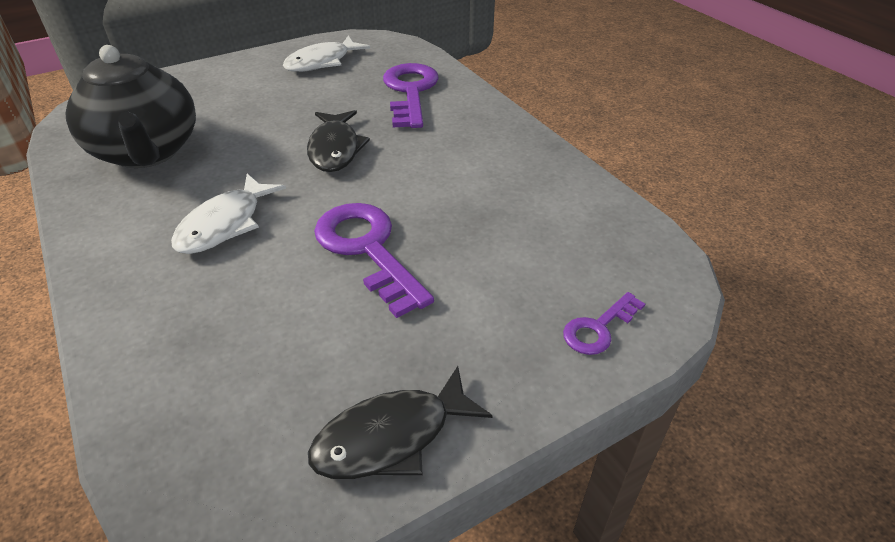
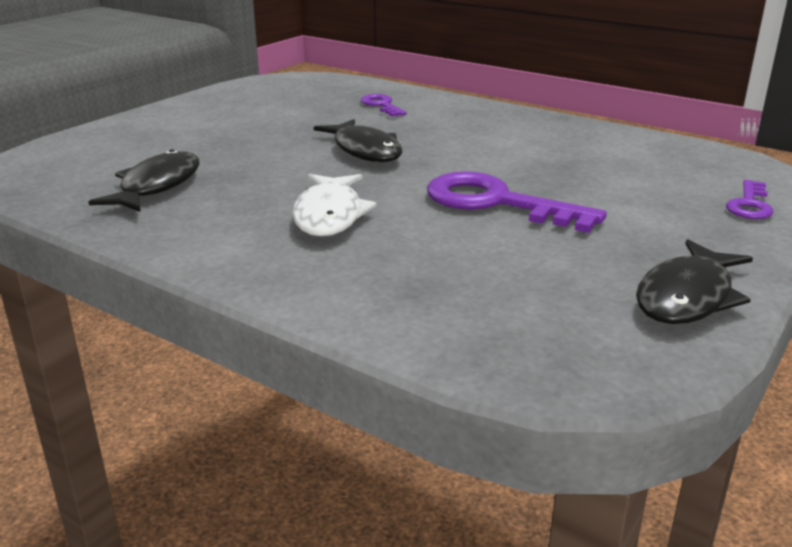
camera: 25 degrees left, 15 degrees down
(147, 152) = (157, 186): black teapot -> black fish
(322, 62) = (258, 99): white fish -> none
(410, 92) = (381, 105): purple key -> purple key, size x0.52

